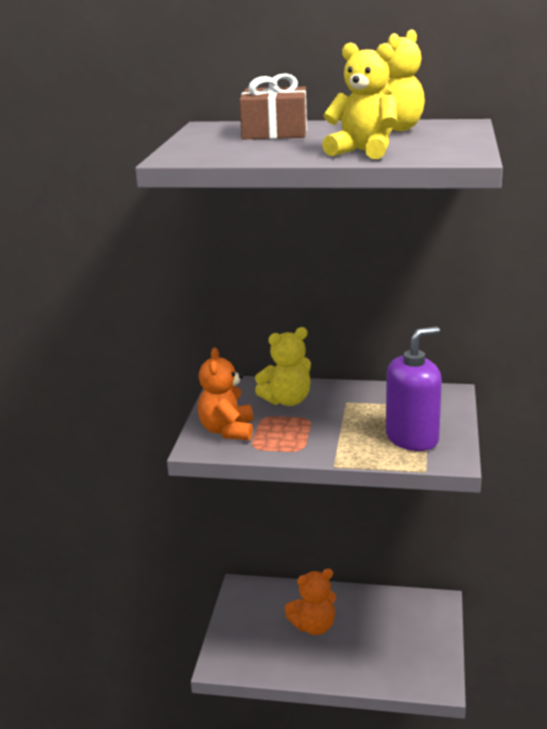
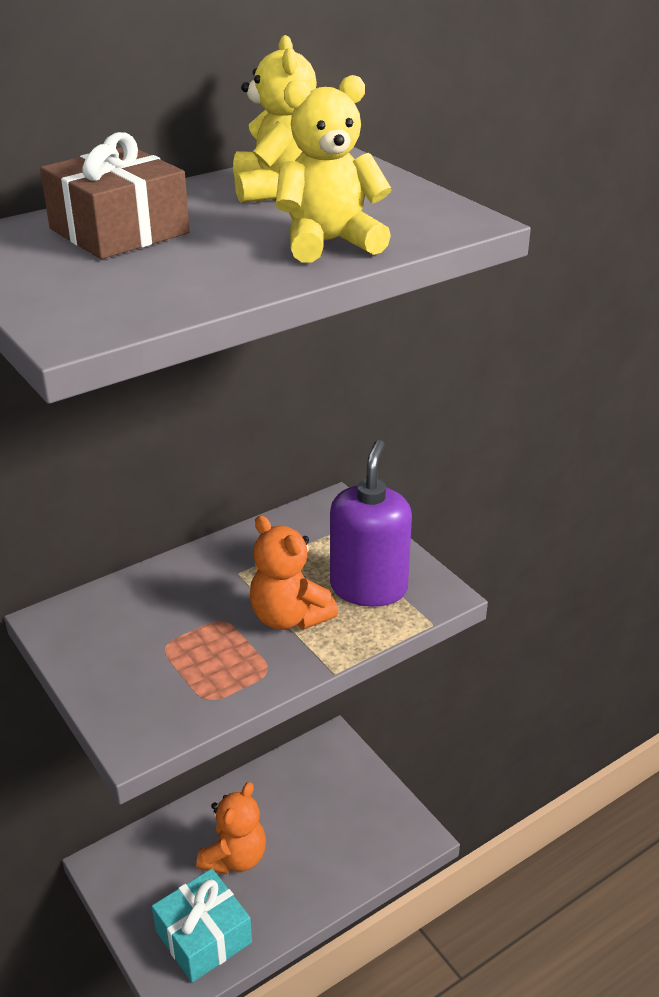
camera: 45 degrees left, 10 degrees up
(227, 430) = (144, 693): orange teddy bear -> orange teddy bear (289, 617)
(256, 653) = (203, 936): none -> turquoise gift
(287, 400) = (164, 606): yellow teddy bear -> none

